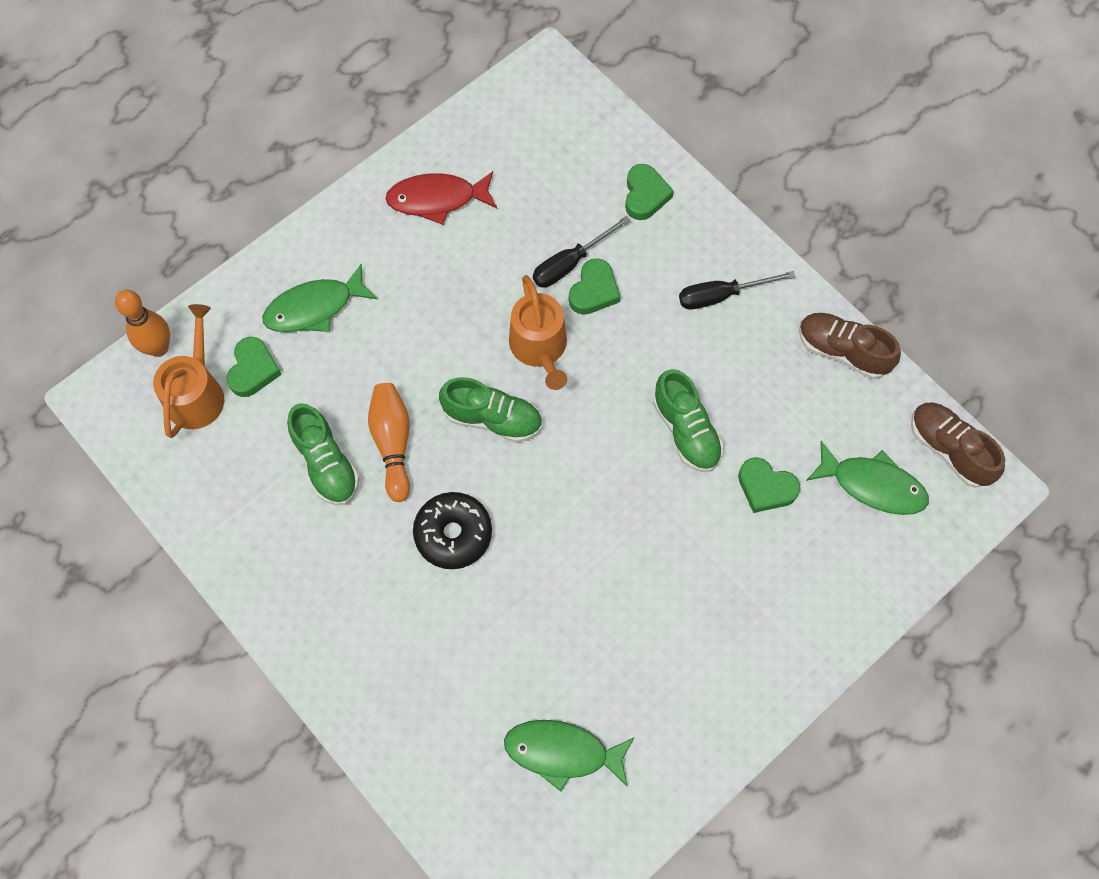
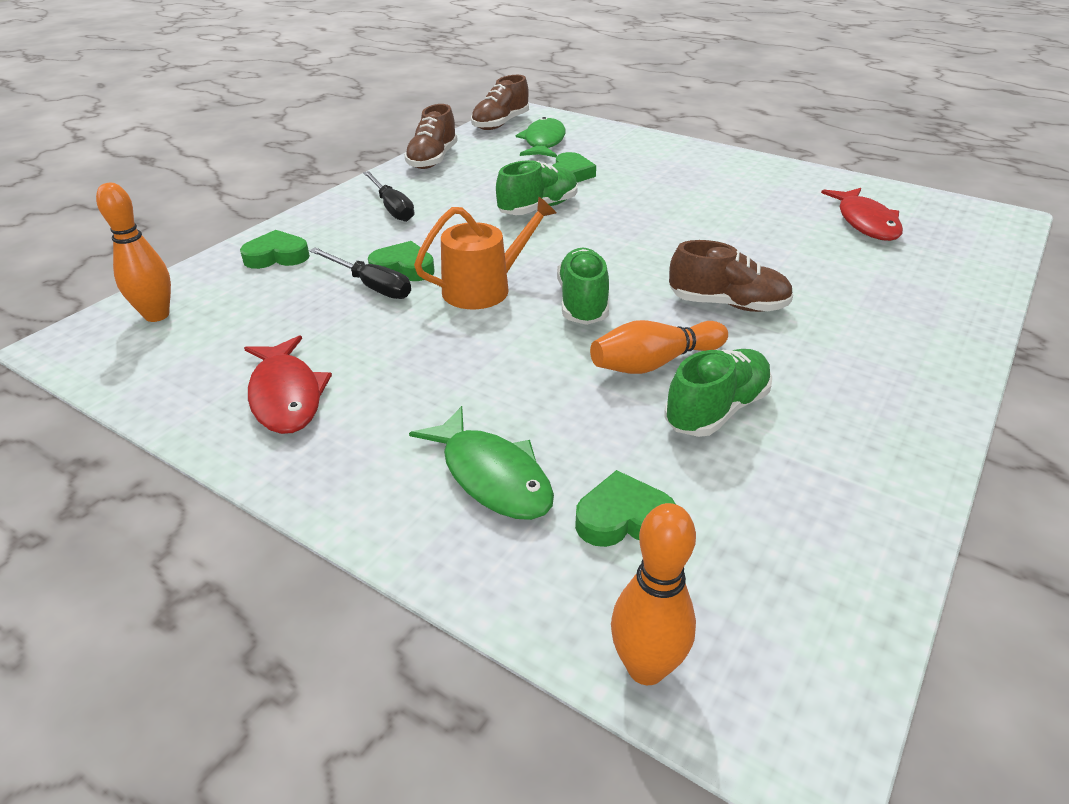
camera: 105 degrees left, 30 degrees down
(197, 393) = (699, 579): orange watering can -> none
(453, 534) = (727, 304): black donut -> brown shoe
(562, 752) = (865, 222): green fish -> red fish
(570, 116) = (157, 315): none -> orange bowling pin

